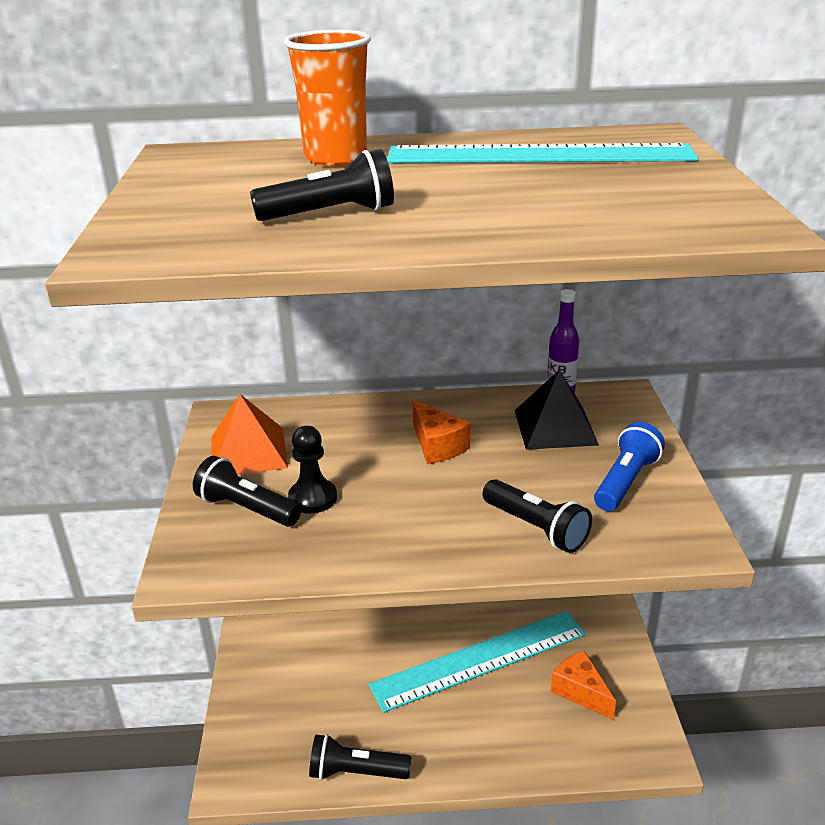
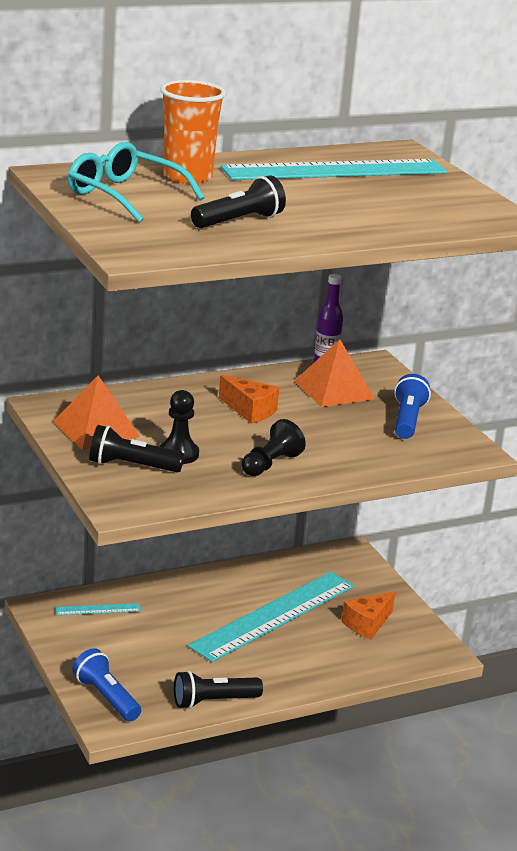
camera: 25 degrees left, 5 degrees down
(226, 178) = (125, 196): none -> turquoise glasses
(248, 740) = (106, 697): none -> blue flashlight
(305, 618) = (98, 609): none -> turquoise ruler
(411, 528) = (270, 464): none -> black pawn
(536, 528) = (361, 455): black flashlight -> none
(555, 427) = (334, 389): black pyramid -> orange pyramid
(580, 692) = (367, 624): orange cheese -> orange cheese turned 75 degrees counterclockwise

